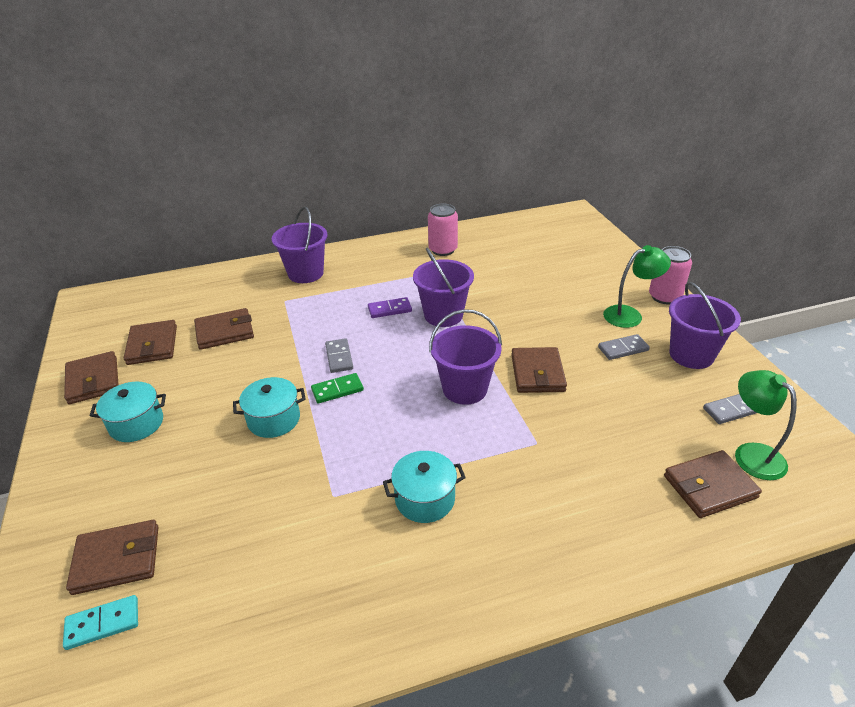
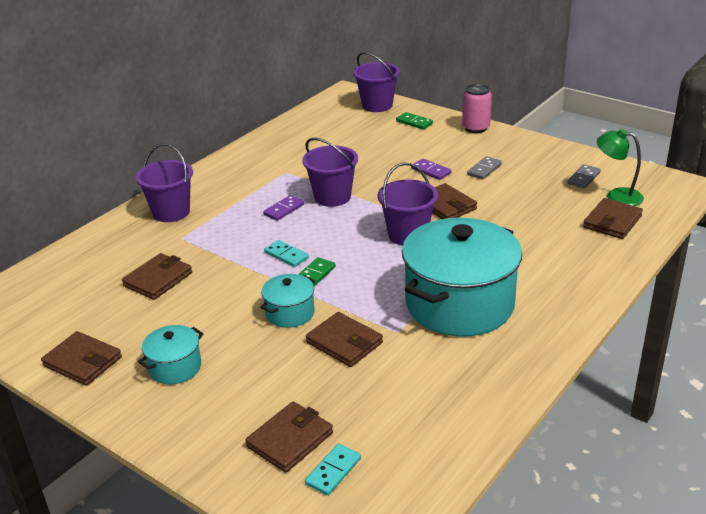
camera: 35 degrees left, 5 degrees down
(152, 345) = (101, 316): brown wallet -> brown wallet (344, 343)
(339, 357) = (286, 255): grey domino -> turquoise domino
(425, 499) = (459, 304): turquoise pot -> turquoise pot, size x2.21
(443, 250) = (272, 153): pink can -> none
(565, 327) = (431, 171): none -> purple domino
(606, 267) = (414, 122): none -> green domino
(630, 315) = (465, 147): green lamp -> none
(691, 355) = (529, 157): purple bucket -> purple bucket (377, 105)

